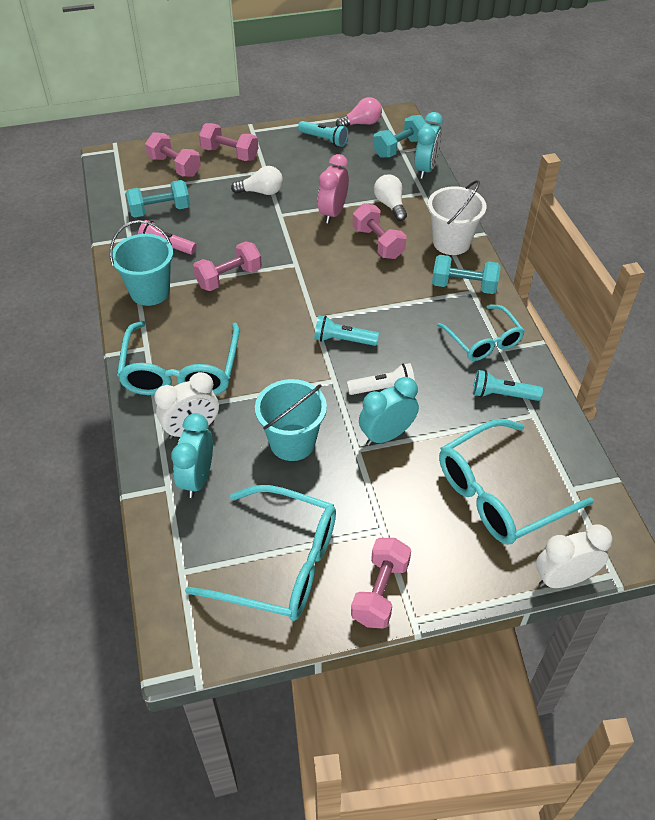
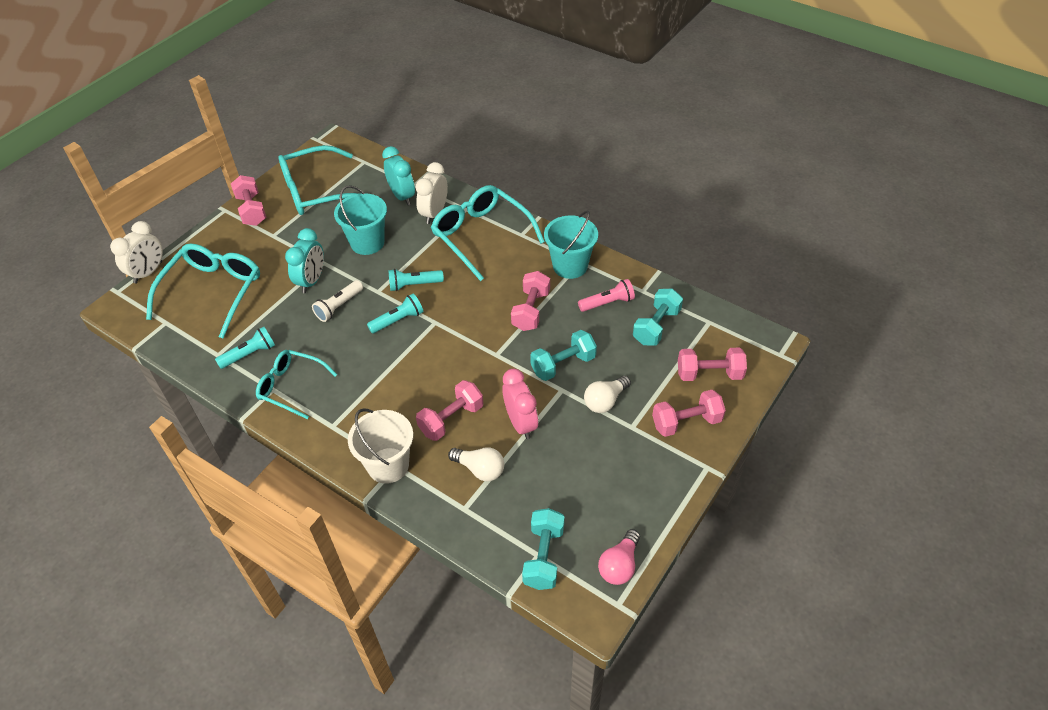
camera: 140 degrees right, 0 degrees up
(324, 139) = (628, 509): turquoise flashlight -> turquoise flashlight (414, 285)
(378, 243) = (451, 419): pink dumbbell -> pink dumbbell turned 60 degrees counterclockwise
(425, 169) = (489, 544): turquoise clock -> none
(464, 286) = (342, 426): turquoise dumbbell -> turquoise dumbbell (563, 364)

